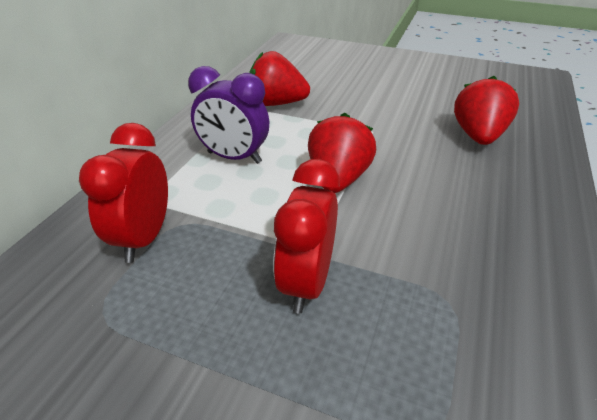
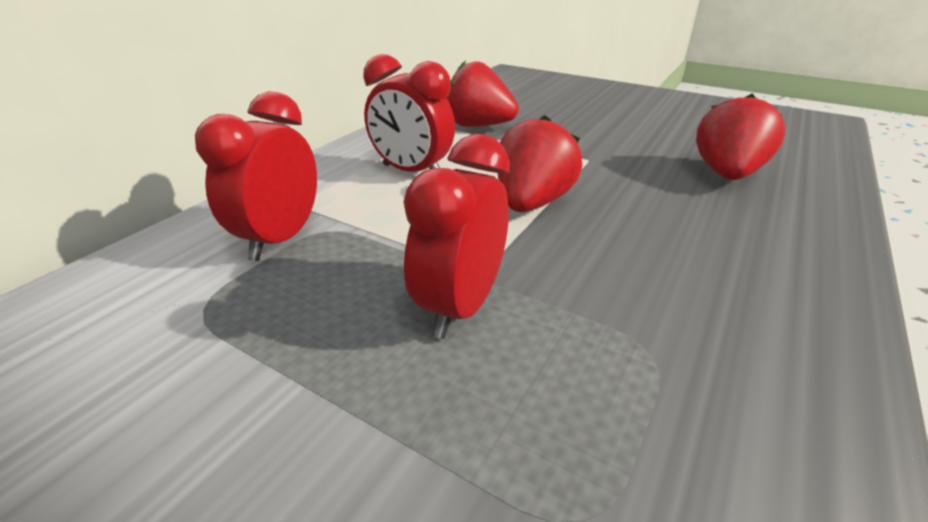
camera: 10 degrees right, 5 degrees down
(234, 157) = (412, 172): purple clock -> red clock

